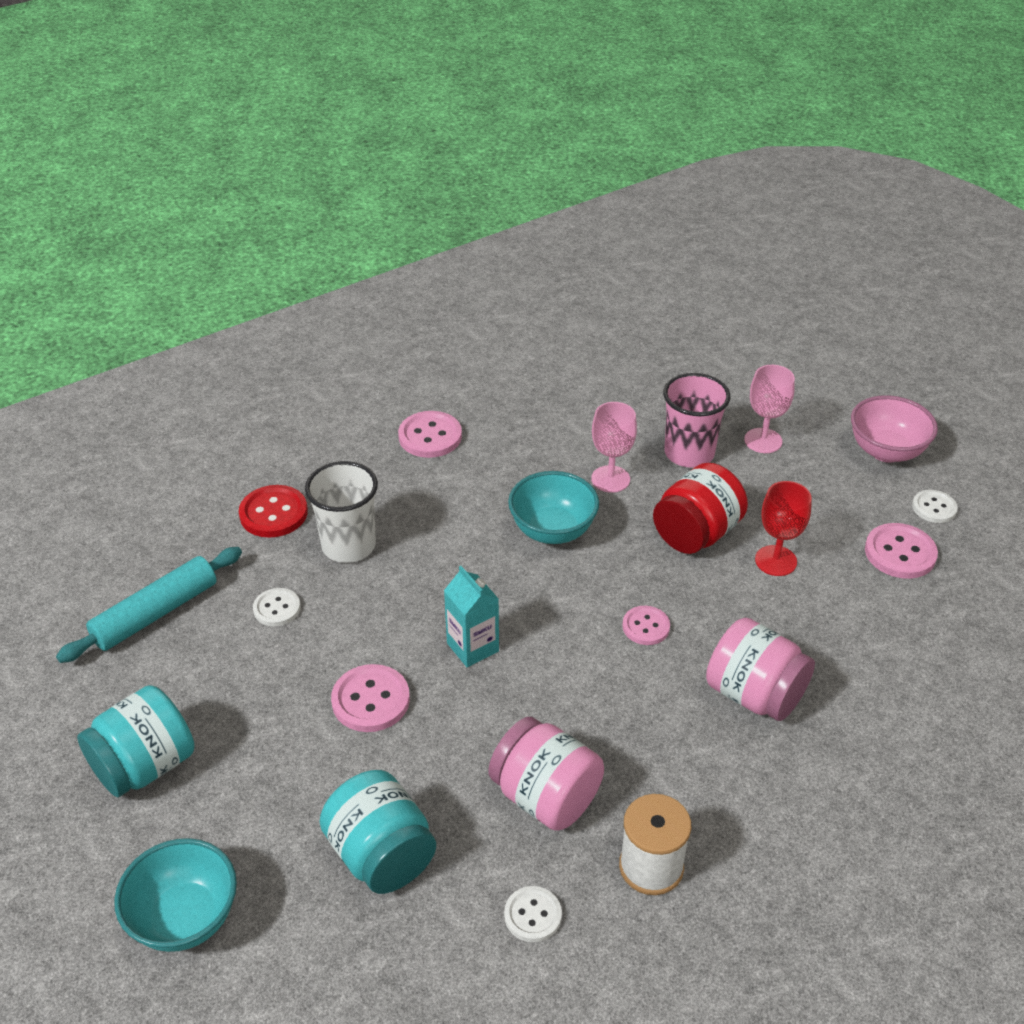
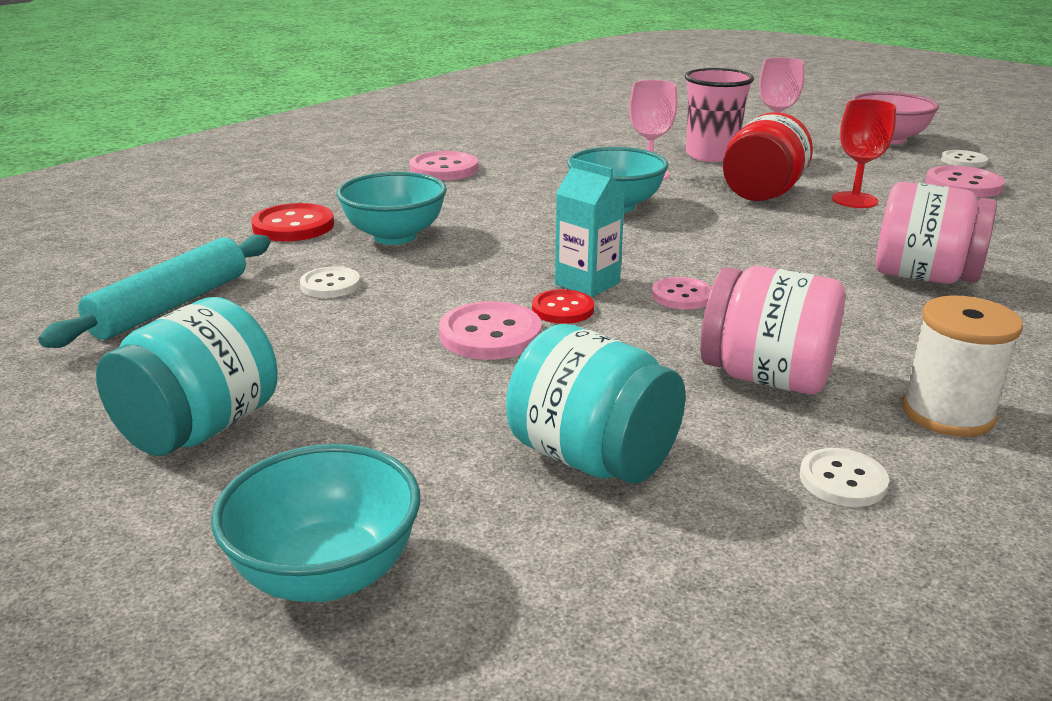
camera: 15 degrees left, 15 degrees down
(348, 545) = (395, 236): white cup -> turquoise bowl
(438, 678) = (562, 309): none -> red button
(646, 627) = (766, 249): pink button -> pink button (682, 296)

